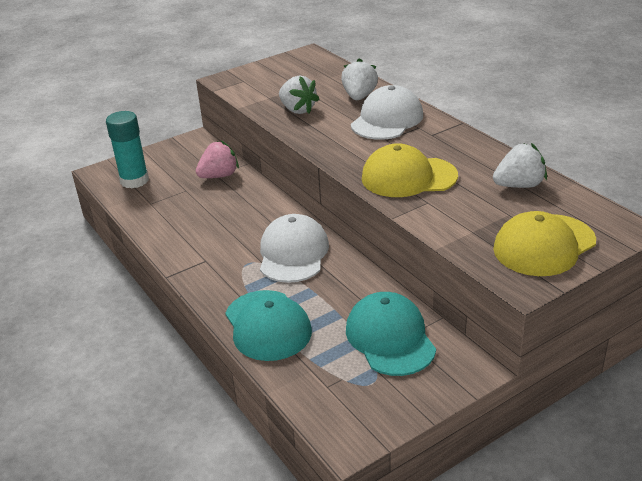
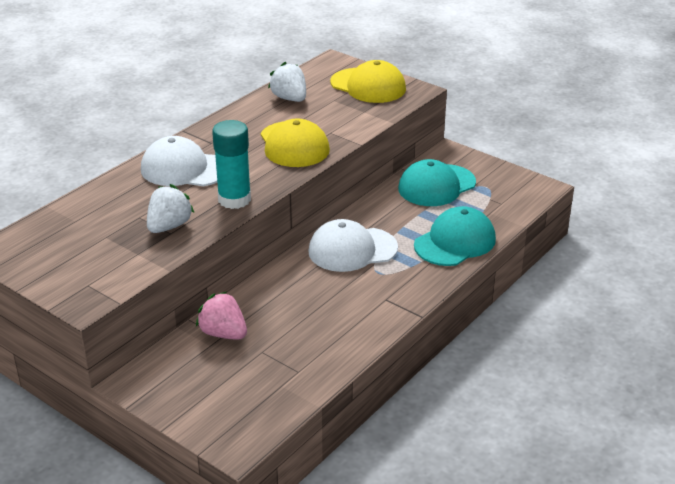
camera: 110 degrees left, 0 degrees up
(134, 180) = (251, 403): turquoise glue stick -> turquoise glue stick (234, 199)
(359, 97) = (130, 192): white strawberry -> none

